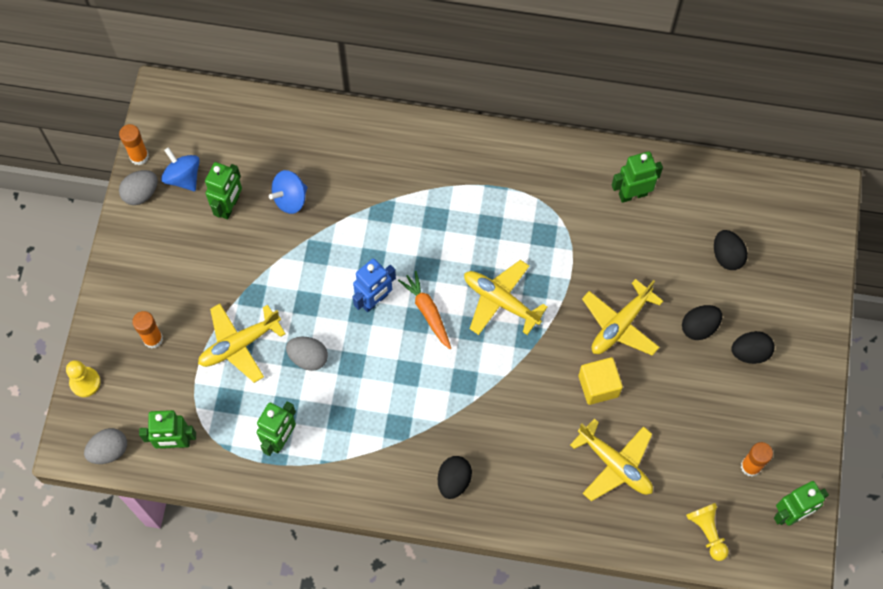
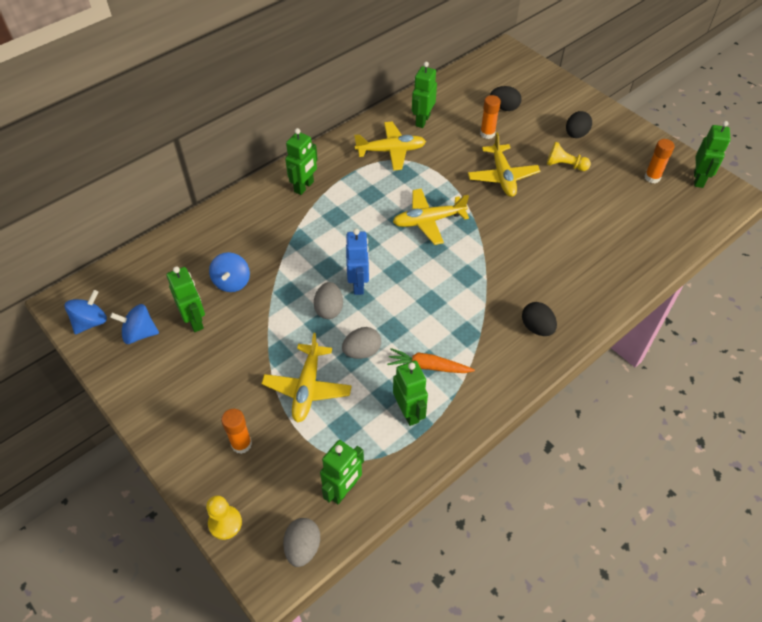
camera: 50 degrees left, 15 degrees down
(139, 156) = (89, 350): orange glue stick -> orange glue stick (487, 134)
(141, 193) = (118, 369): grey egg -> grey egg (329, 309)
(163, 132) = (91, 322): none -> blue spinning top
(427, 312) = (397, 262): orange carrot -> orange carrot (428, 366)
(446, 163) = (304, 187): none -> green robot
(598, 386) = (535, 211): yellow cube -> none
(615, 464) = (597, 237): yellow plane -> yellow plane (391, 151)
(699, 327) = (538, 145): black egg -> none
(707, 532) = (682, 222): yellow pawn -> yellow pawn (565, 165)

